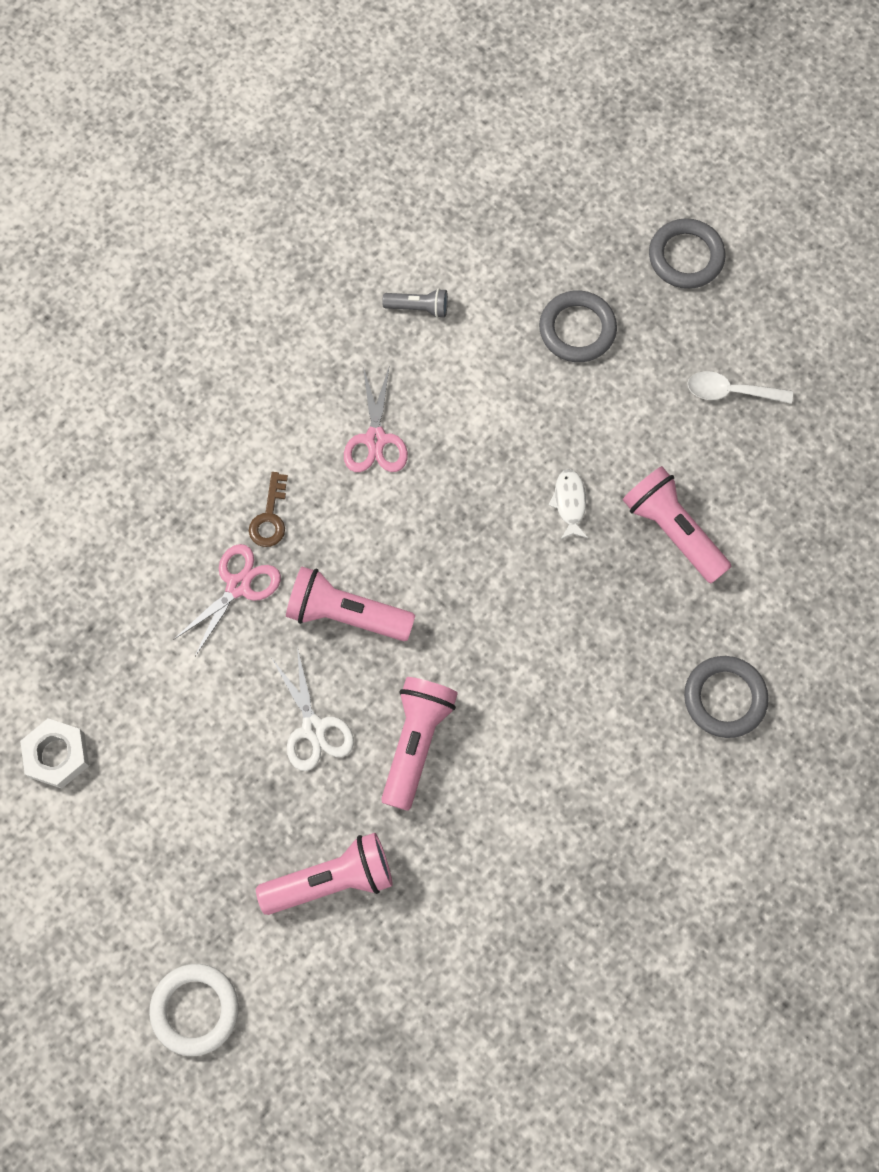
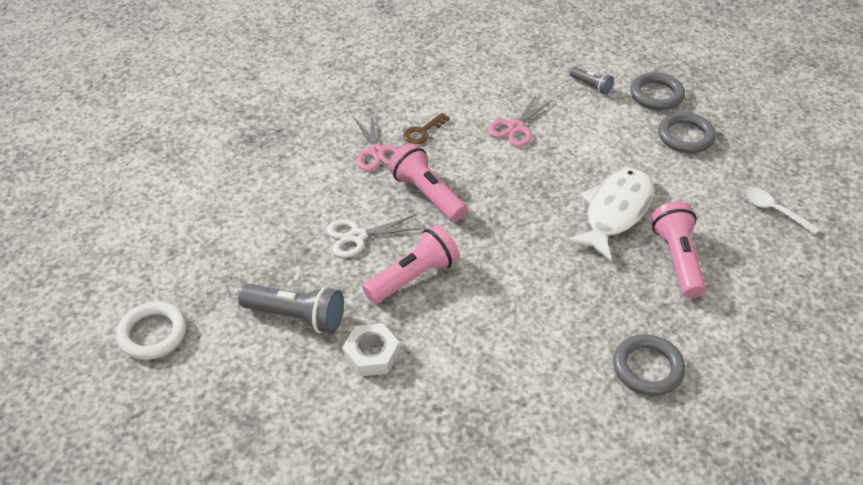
camera: 35 degrees right, 25 degrees down
(57, 755) = (206, 173): white nut -> white nut (371, 354)
(238, 586) = (376, 152): pink scissors -> pink scissors turned 90 degrees clockwise
(314, 728) = (357, 236): white scissors -> white scissors turned 60 degrees clockwise
(331, 880) = (296, 316): pink flashlight -> grey flashlight
(569, 503) = (615, 212): white fish -> white fish, size x2.30
(686, 257) = (786, 135): grey ring -> grey ring (656, 95)

